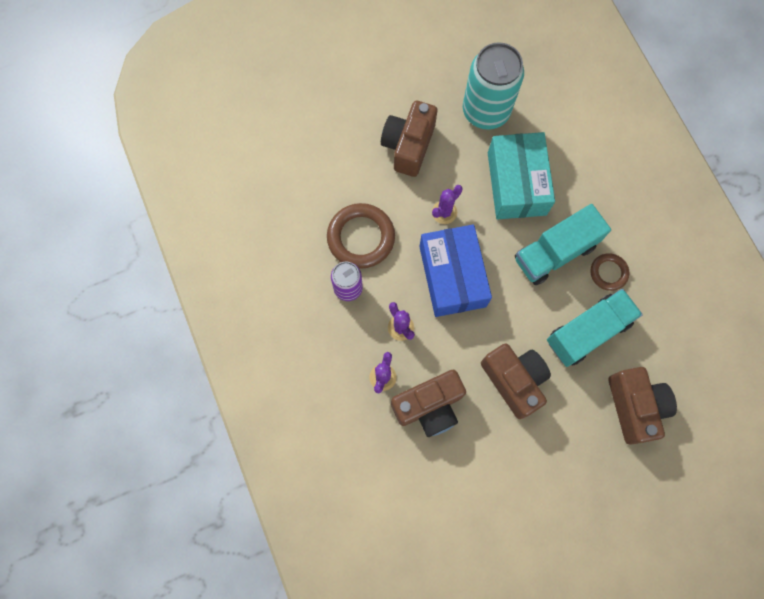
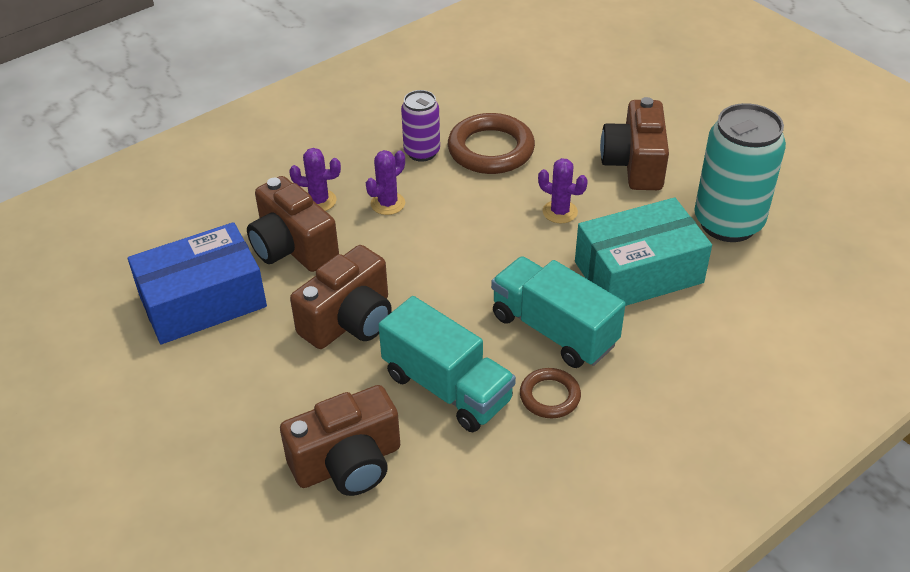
camera: 75 degrees right, 30 degrees down
(408, 146) = (634, 164): brown camera -> brown camera turned 90 degrees counterclockwise
(452, 276) = (474, 235): blue box -> blue box (202, 301)

